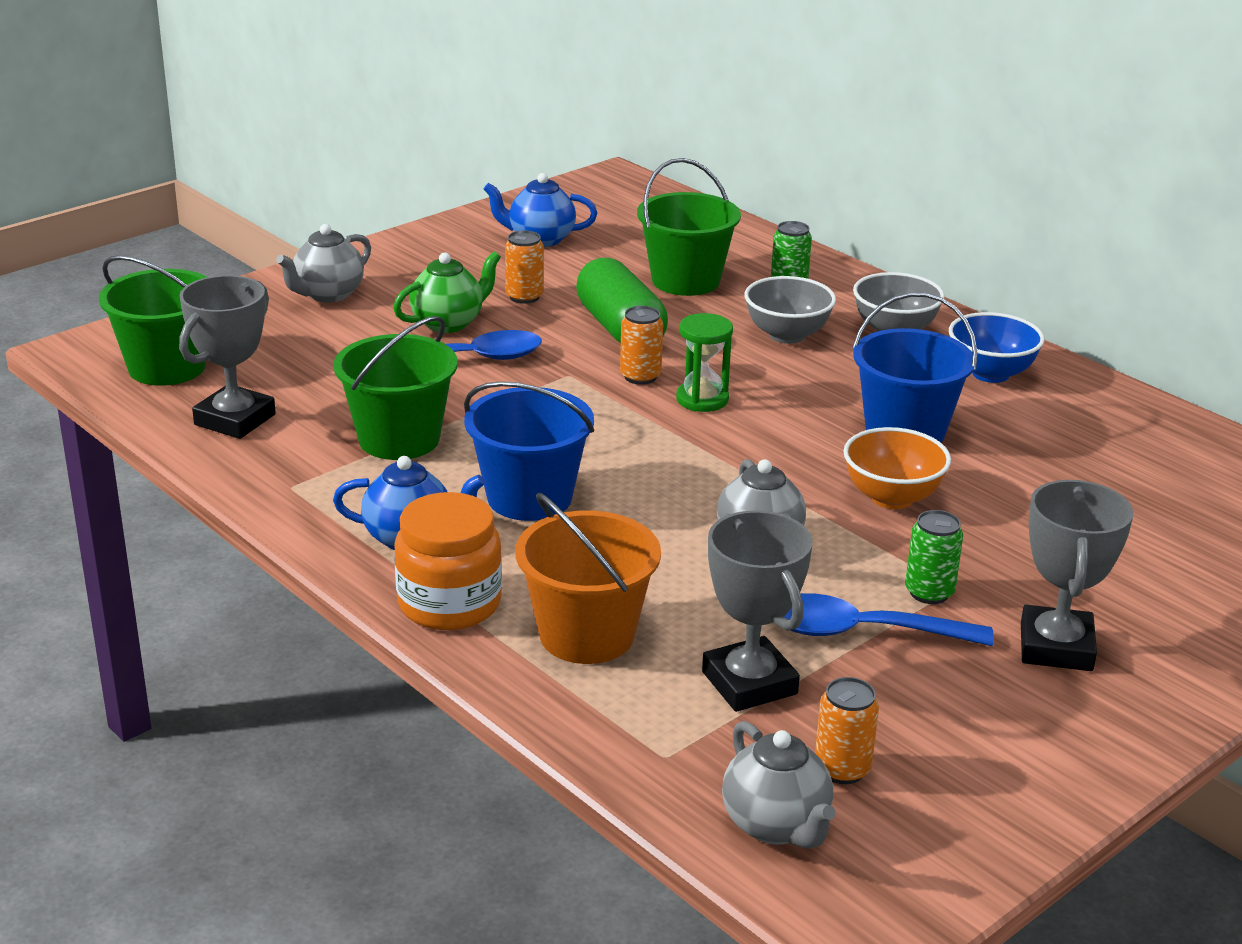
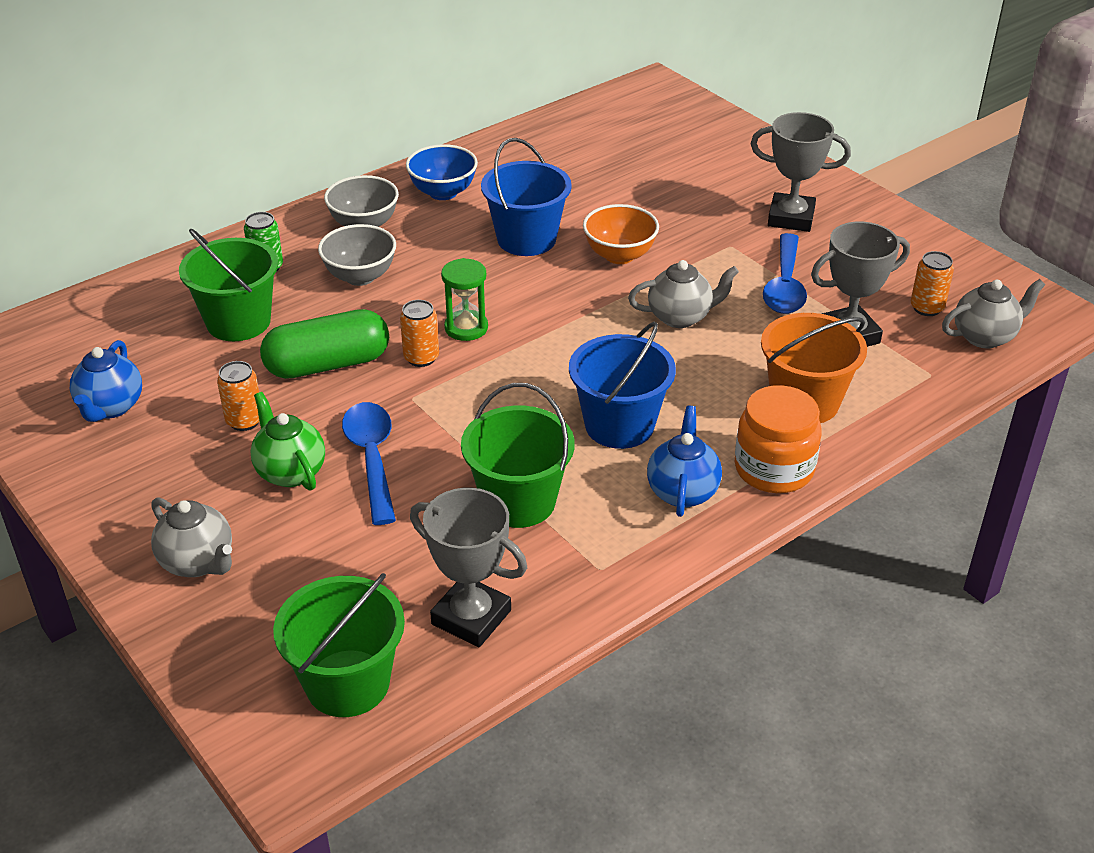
camera: 85 degrees left, 10 degrees up
(929, 592) = (737, 255): green can -> none

